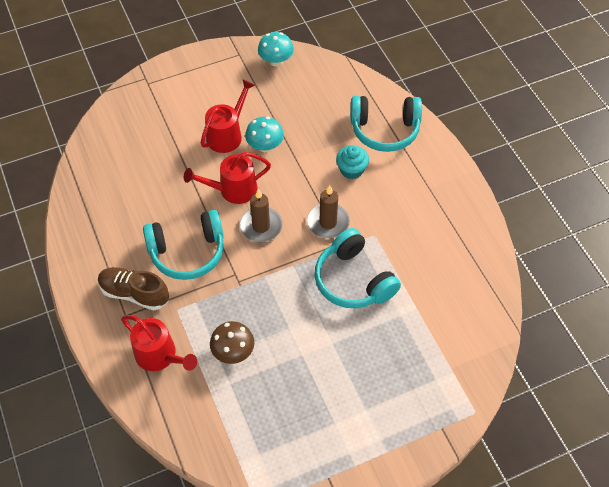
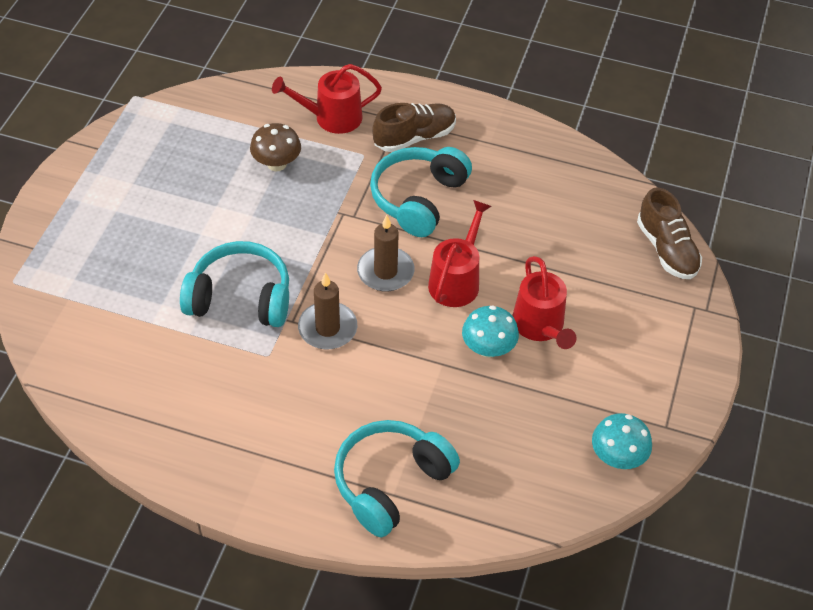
camera: 130 degrees right, 5 degrees down
(115, 116) = (666, 249): none -> brown shoe
(351, 170) = (370, 402): turquoise cupcake -> none

